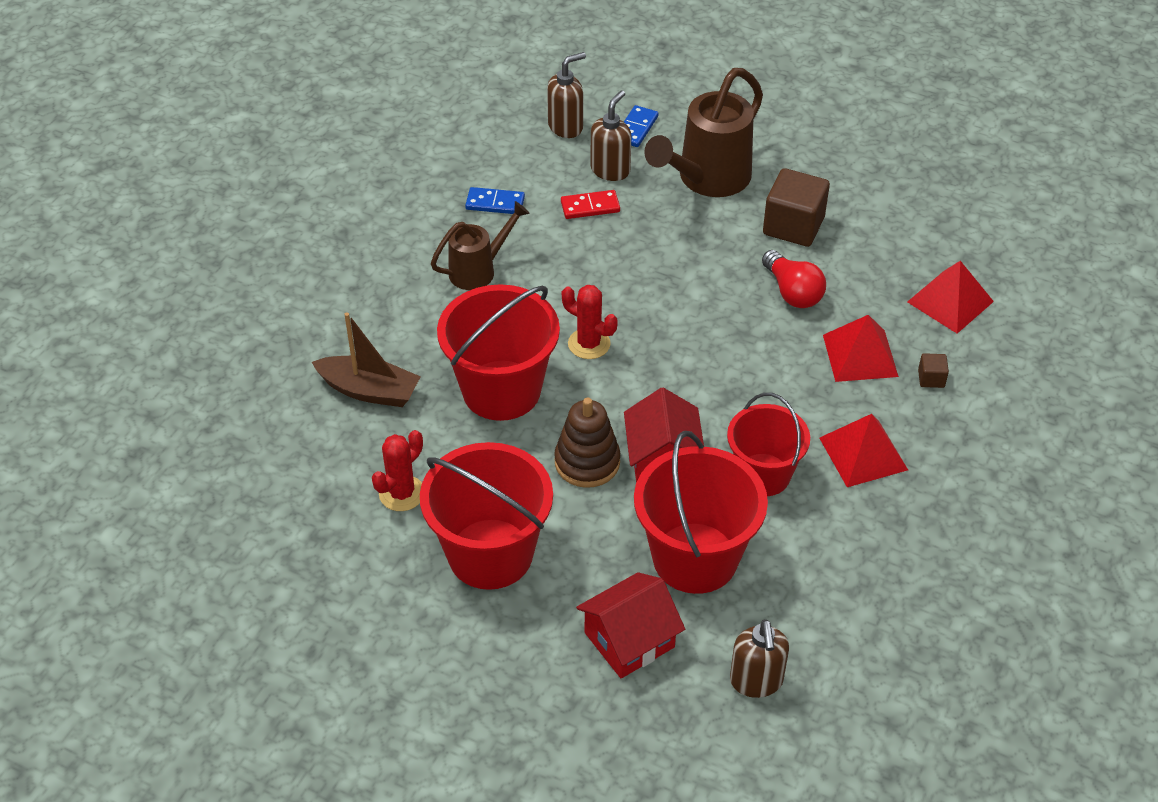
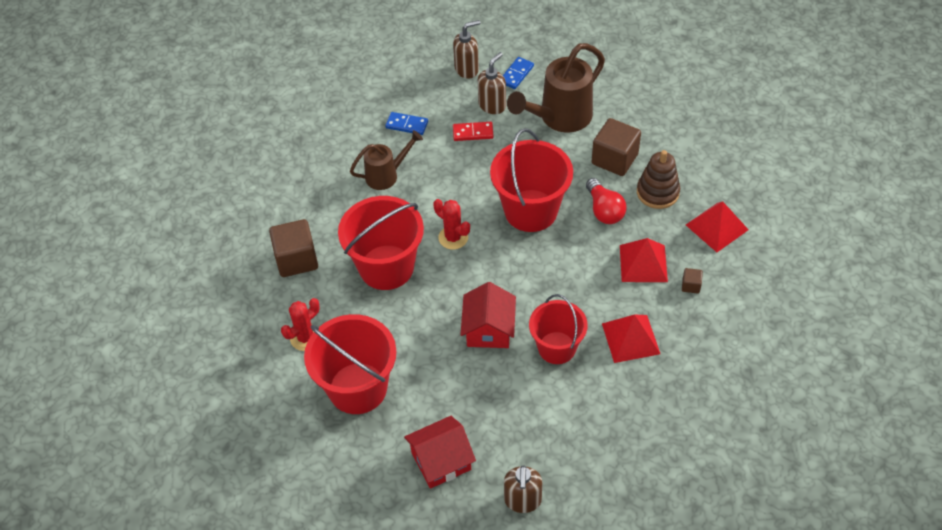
camera: 10 degrees right, 5 degrees up
(369, 390) = (296, 259): brown boat -> brown cube
(587, 462) = (436, 326): brown stacking toy -> brown stacking toy (657, 192)
(695, 558) = (497, 405): red bucket -> red bucket (530, 210)

